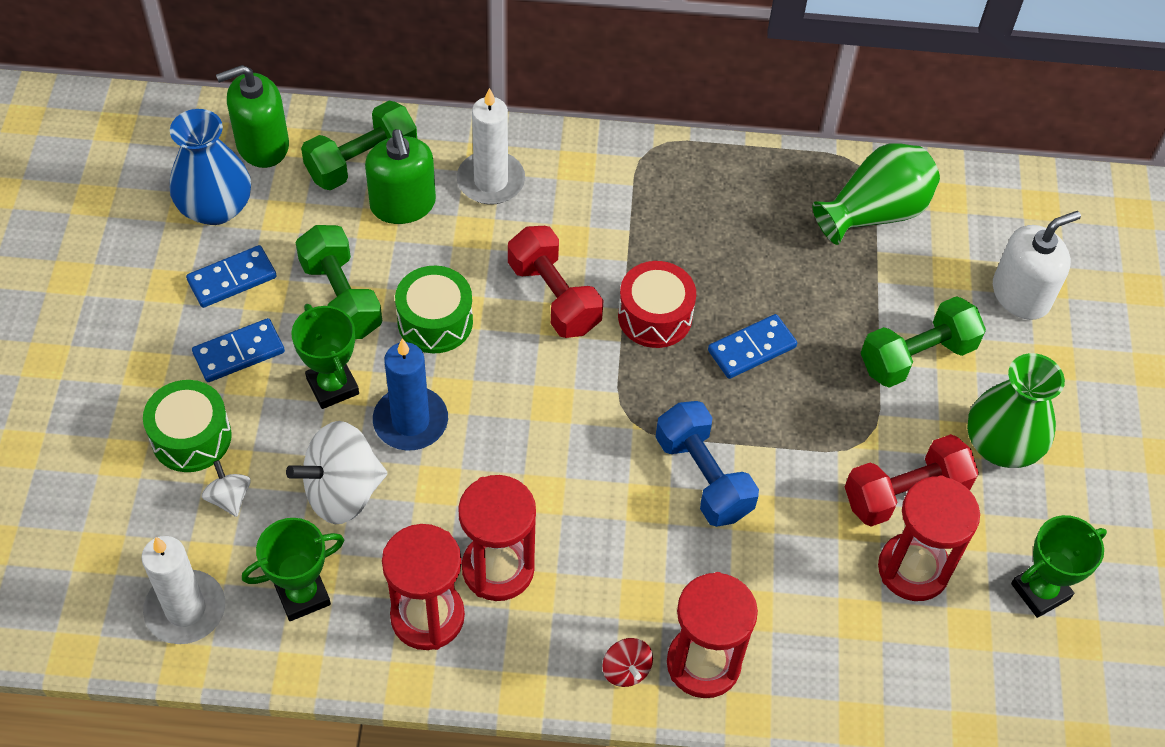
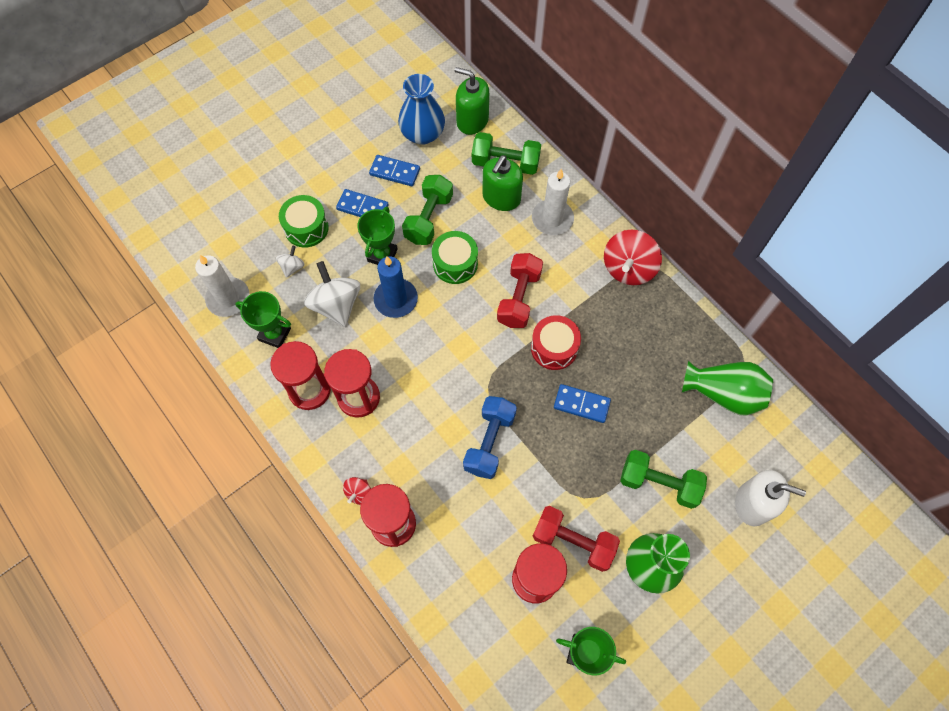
camera: 50 degrees right, 10 degrees up
(342, 492) = (336, 305): white spinning top -> white spinning top turned 45 degrees clockwise
(635, 166) = (628, 268): none -> red spinning top

